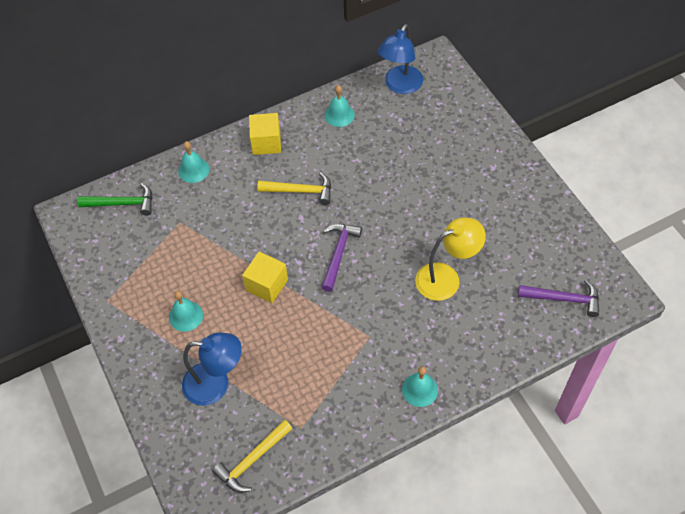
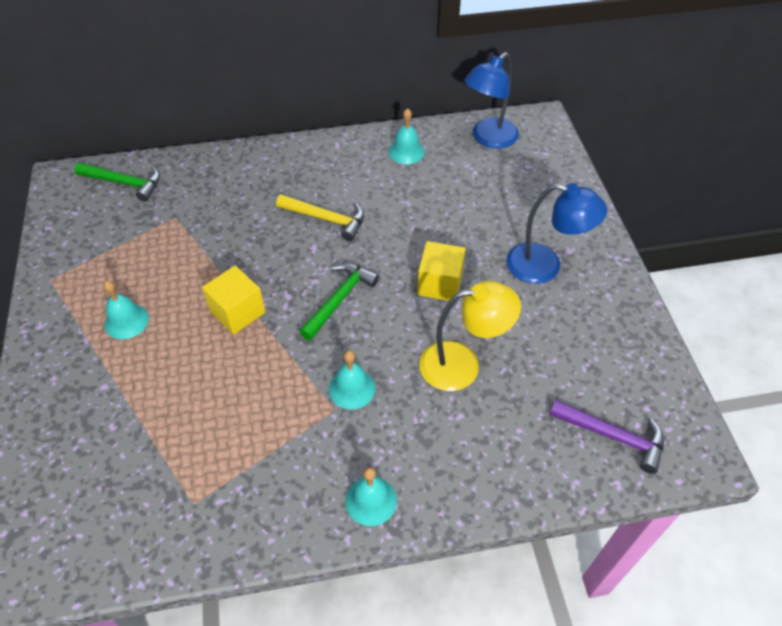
camera: 15 degrees right, 5 degrees down
(193, 170) = (218, 168): turquoise bell -> turquoise bell (352, 388)
(216, 384) = (118, 413): blue lamp -> blue lamp (545, 266)
(252, 460) = (111, 527): yellow hammer -> none
(266, 143) = (311, 160): yellow cube -> yellow cube (440, 284)
(338, 254) = (339, 300): purple hammer -> green hammer

